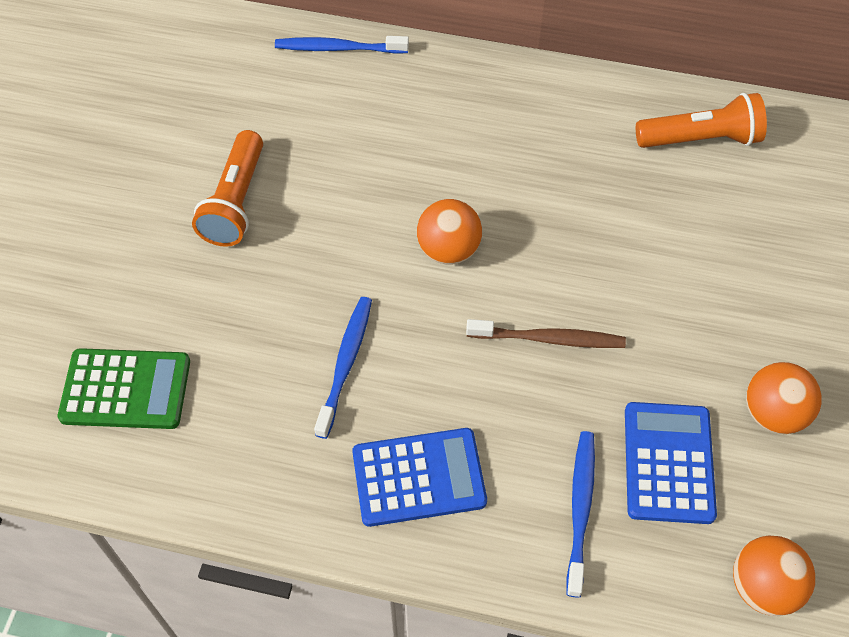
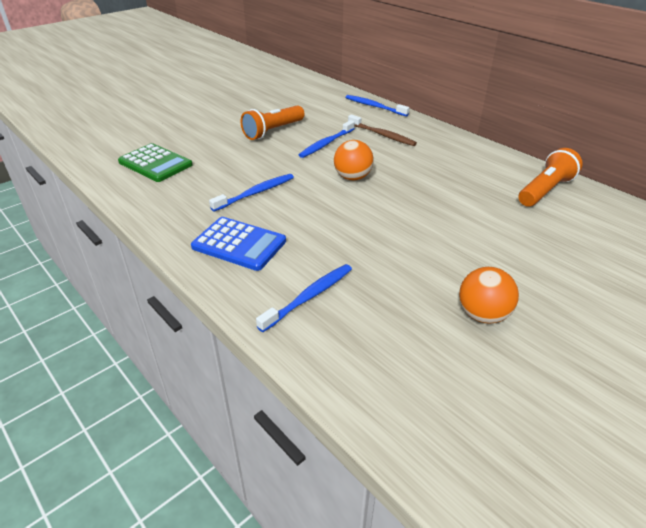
camera: 35 degrees right, 20 degrees down
(346, 189) = (326, 143): none -> blue toothbrush
(549, 339) = (369, 226): brown toothbrush -> brown toothbrush (382, 135)
(668, 463) = (386, 303): blue calculator -> none
(701, 139) = (545, 190): orange flashlight -> orange flashlight turned 75 degrees counterclockwise
(763, 587) = (388, 394): orange ball -> none

